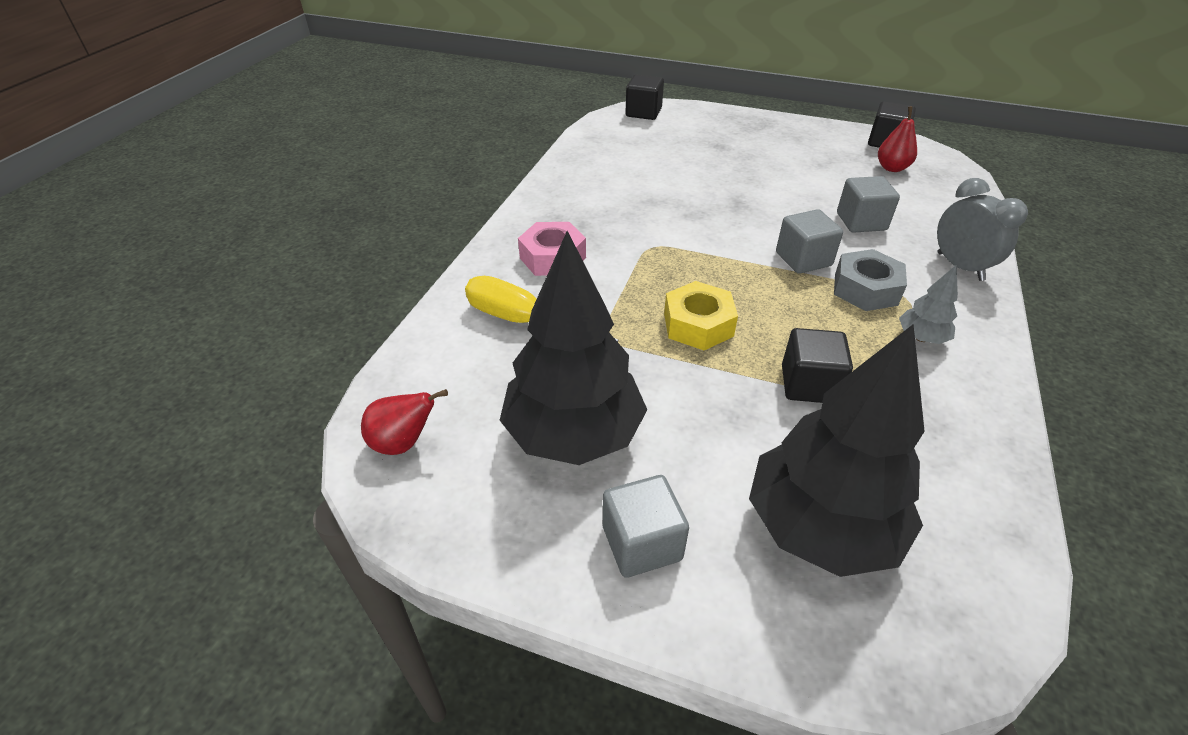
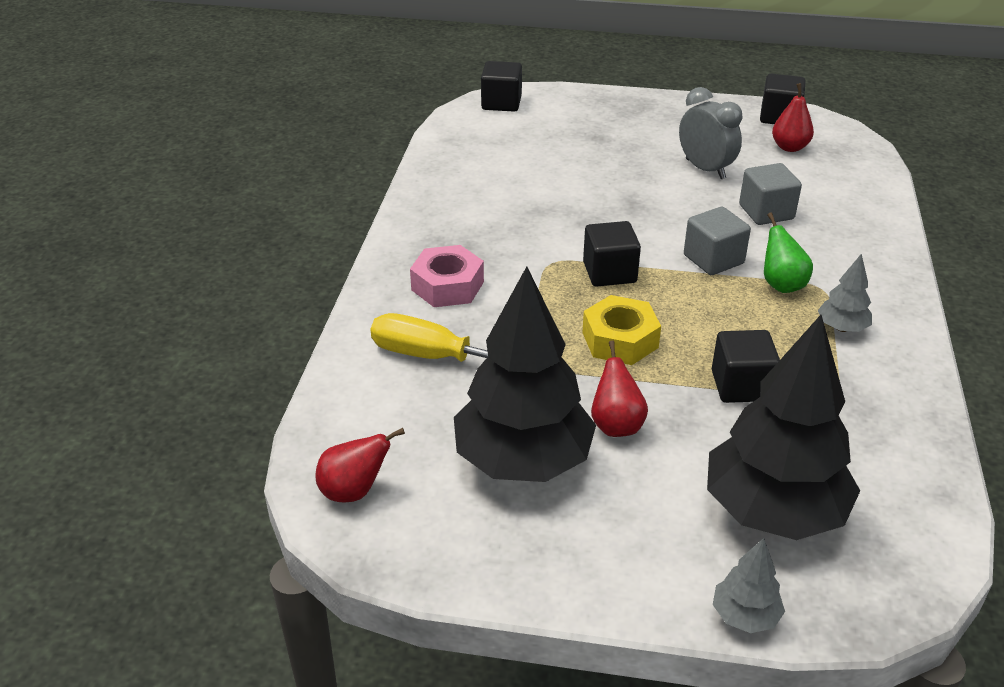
camera: 10 degrees left, 5 degrees down
(642, 543) = (614, 547): grey cube -> none
(675, 409) = (616, 425): none -> red pear
(703, 261) = (609, 272): none -> black cube
(768, 651) = (745, 616): none -> grey tree
(865, 289) = (781, 284): grey nut -> green pear
(960, 266) = (871, 251): grey clock -> grey clock (705, 169)

